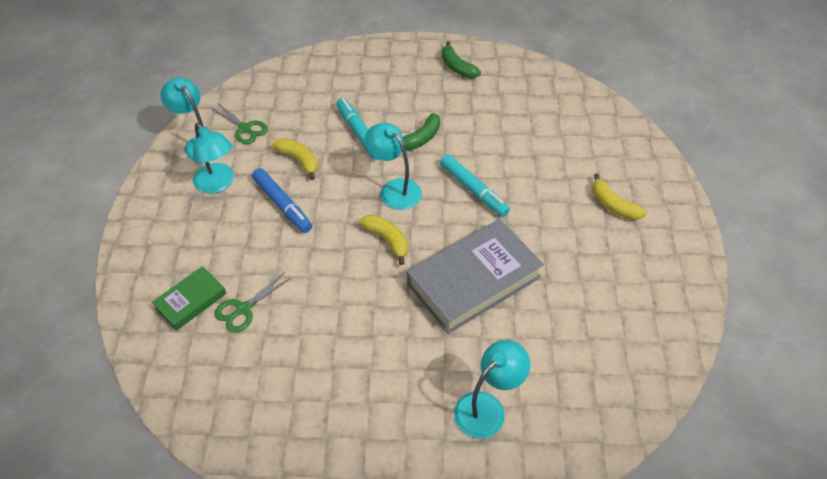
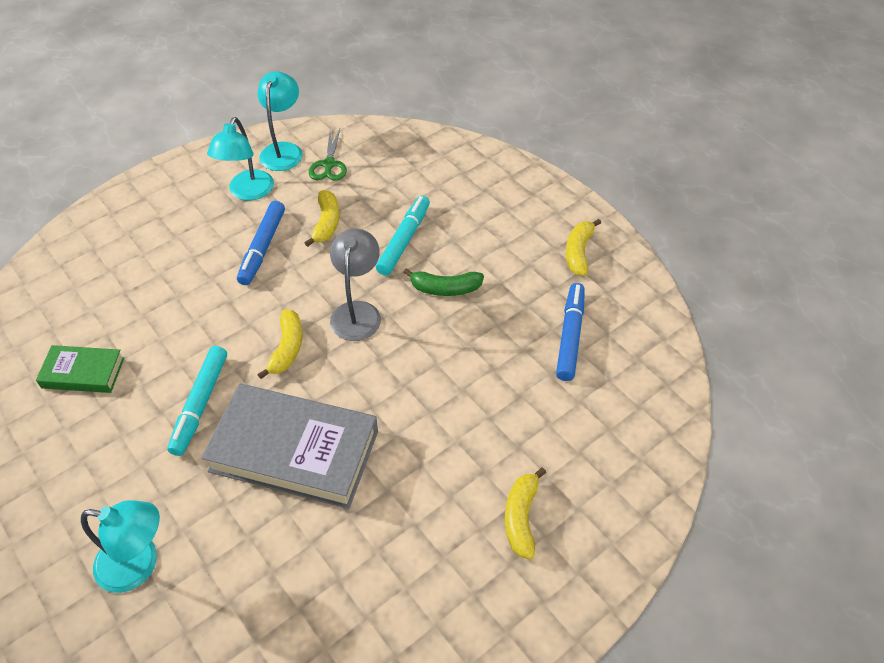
camera: 50 degrees right, 0 degrees up
(191, 301) = (106, 263): green book -> green book (83, 373)
(243, 309) = (122, 302): green scissors -> none
(394, 189) = (357, 312): turquoise lamp -> grey lamp
(457, 67) = (578, 252): green banana -> yellow banana
(473, 190) = (418, 374): turquoise marker -> turquoise marker (200, 404)
(513, 110) = (570, 336): none -> blue marker

